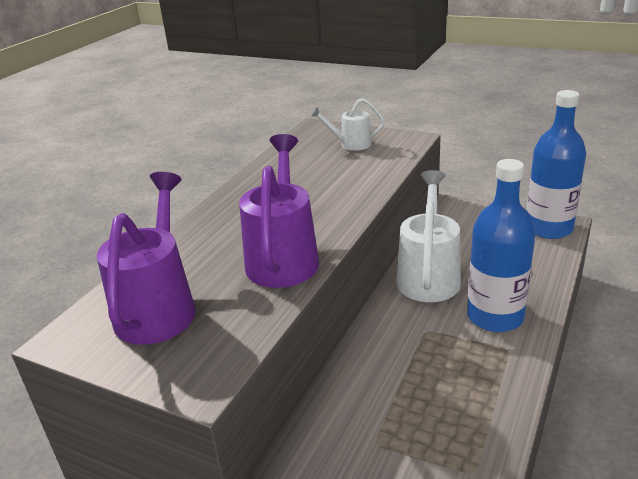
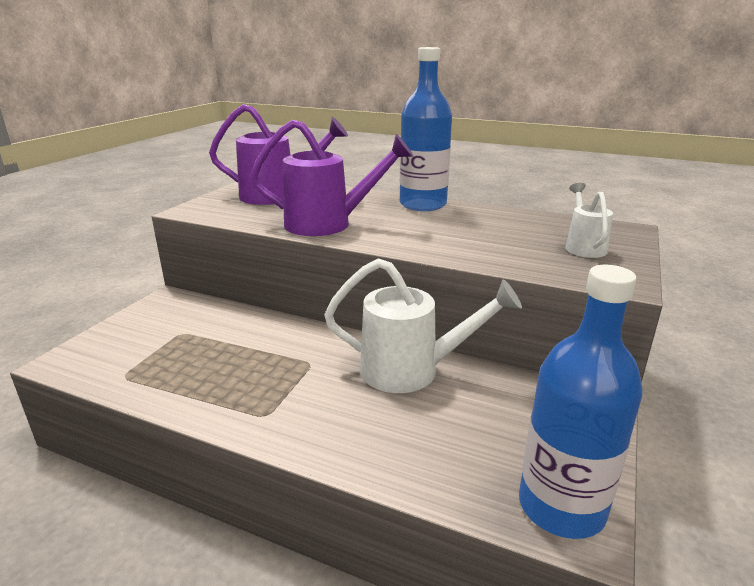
camera: 85 degrees right, 5 degrees down
(495, 316) = (325, 413): blue bottle -> blue bottle (423, 204)

